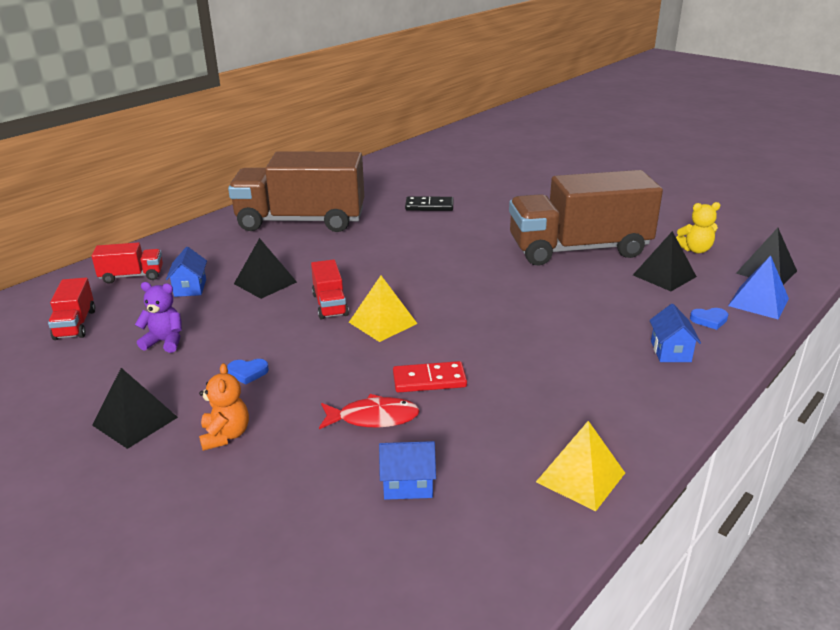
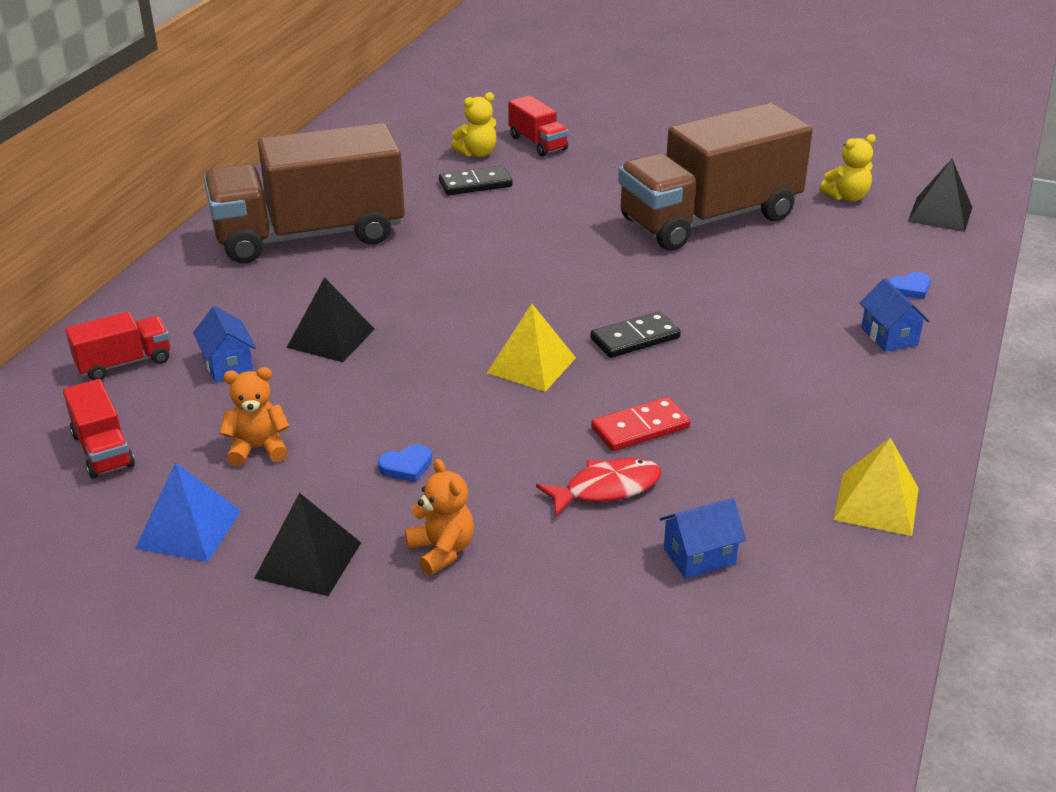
camera: 20 degrees left, 5 degrees up
(165, 342) = (258, 448): purple teddy bear -> orange teddy bear
(330, 305) = (444, 353): red truck -> red truck (538, 143)
(444, 189) = (477, 153): none -> yellow teddy bear
(469, 318) = (635, 338): none -> black domino
(664, 275) = (830, 239): black pyramid -> none
(758, 302) = (950, 255): blue pyramid -> blue pyramid (189, 529)

